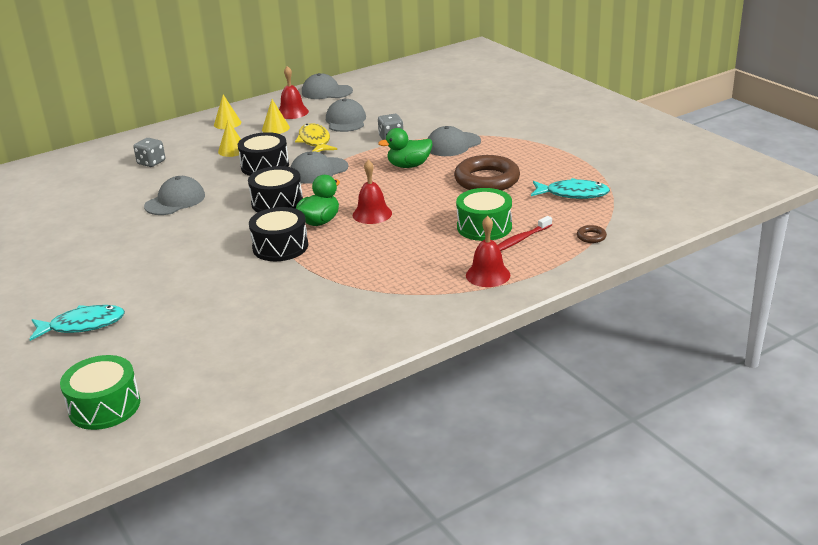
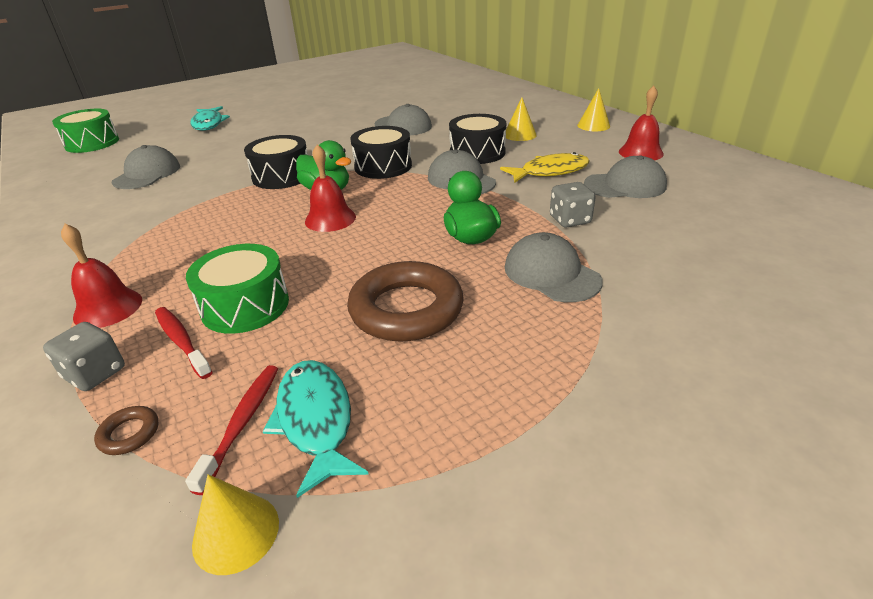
camera: 90 degrees right, 5 degrees up
(151, 162) = (489, 108): grey dice -> grey dice (95, 373)
(275, 128) = (586, 148): yellow cone -> yellow cone (236, 533)
(326, 92) = (727, 166): grey cap -> grey cap (147, 174)
(573, 194) = (315, 420): turquoise fish -> turquoise fish turned 150 degrees clockwise
(578, 210) = (241, 423): none -> red toothbrush

